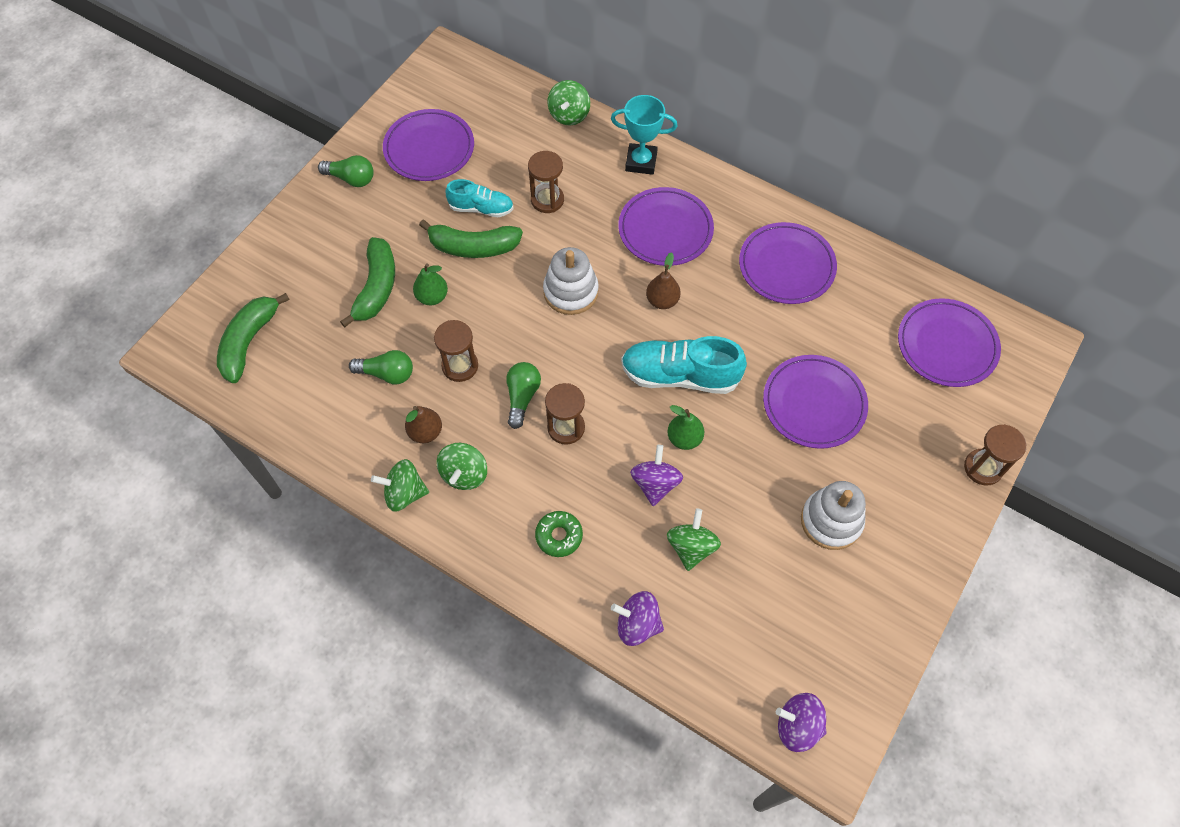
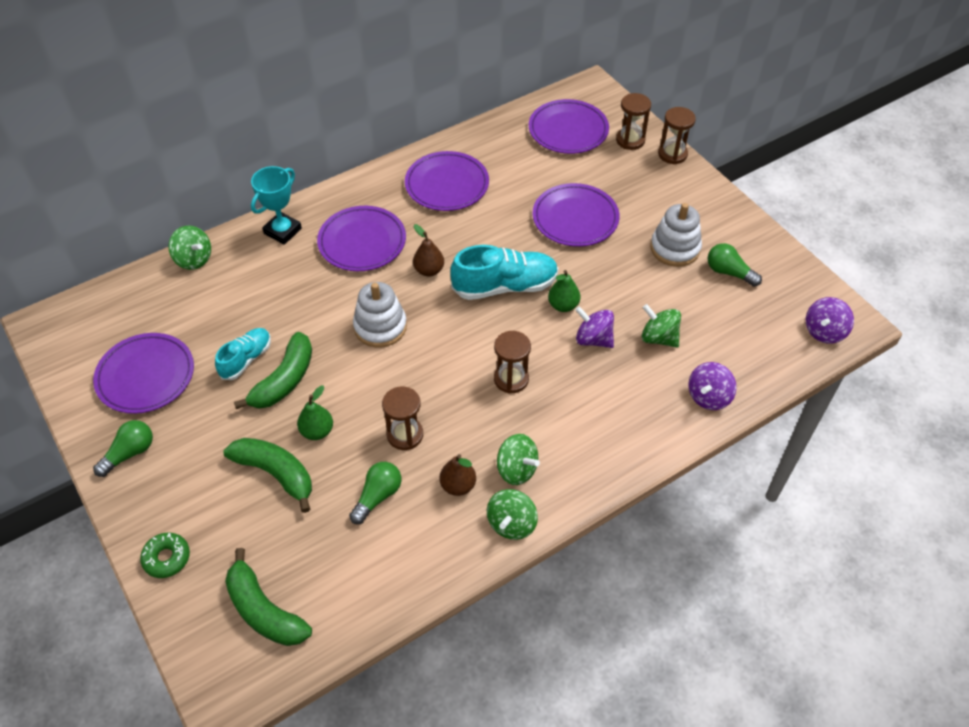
camera: 65 degrees left, 10 degrees down
(522, 397) = (464, 399): green light bulb -> green light bulb (729, 272)
(547, 200) = (273, 308): brown hourglass -> brown hourglass (630, 140)
(559, 536) = (609, 421): green donut -> green donut (167, 558)
(679, 375) = (505, 286): turquoise shoe -> turquoise shoe turned 135 degrees counterclockwise

